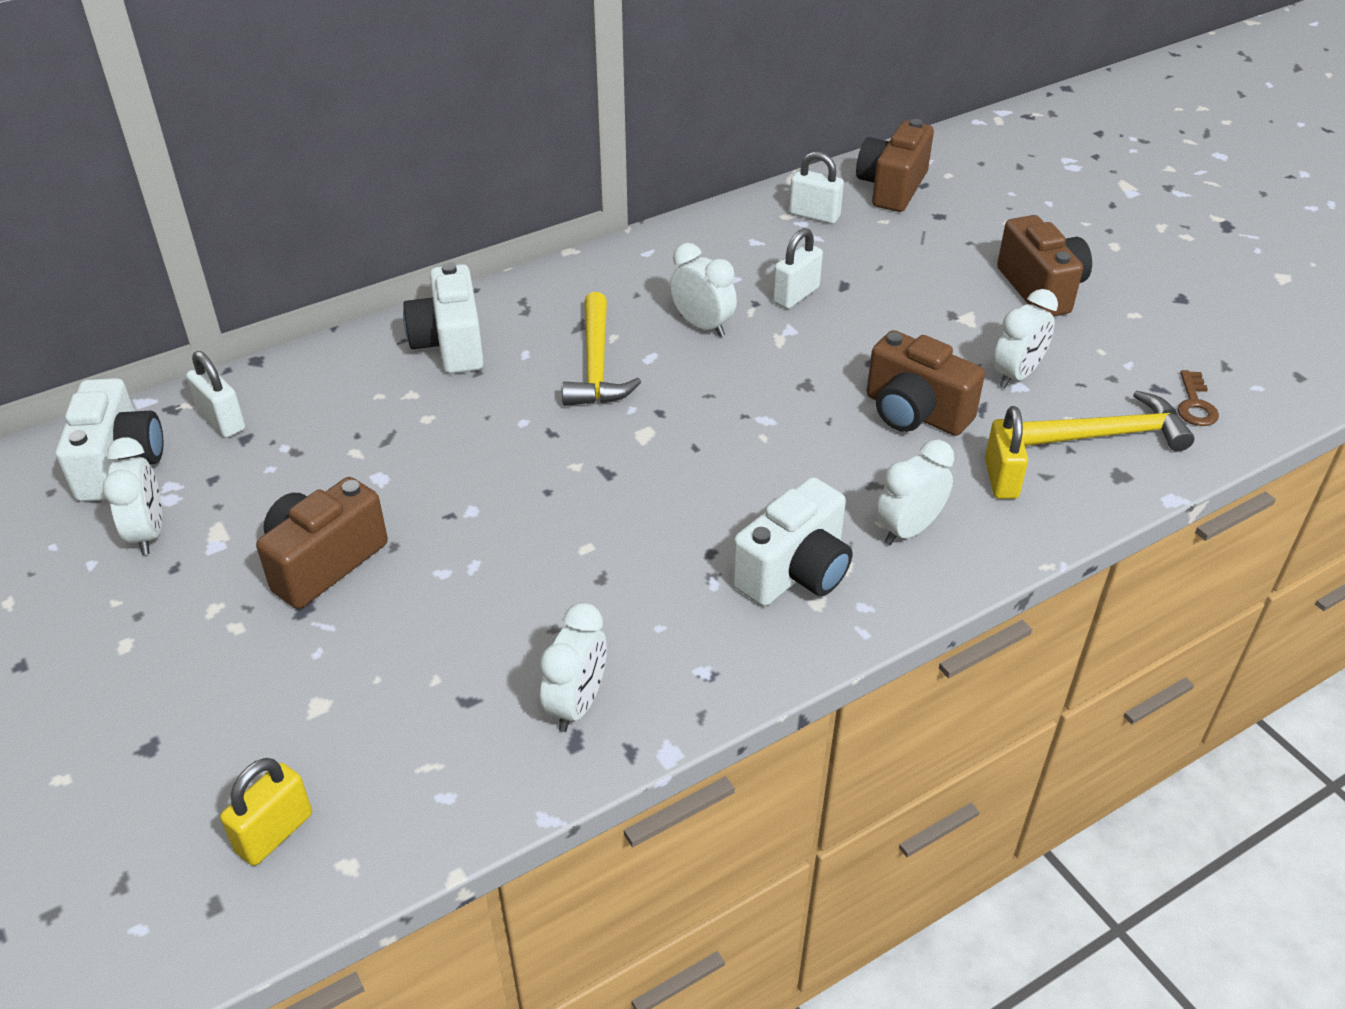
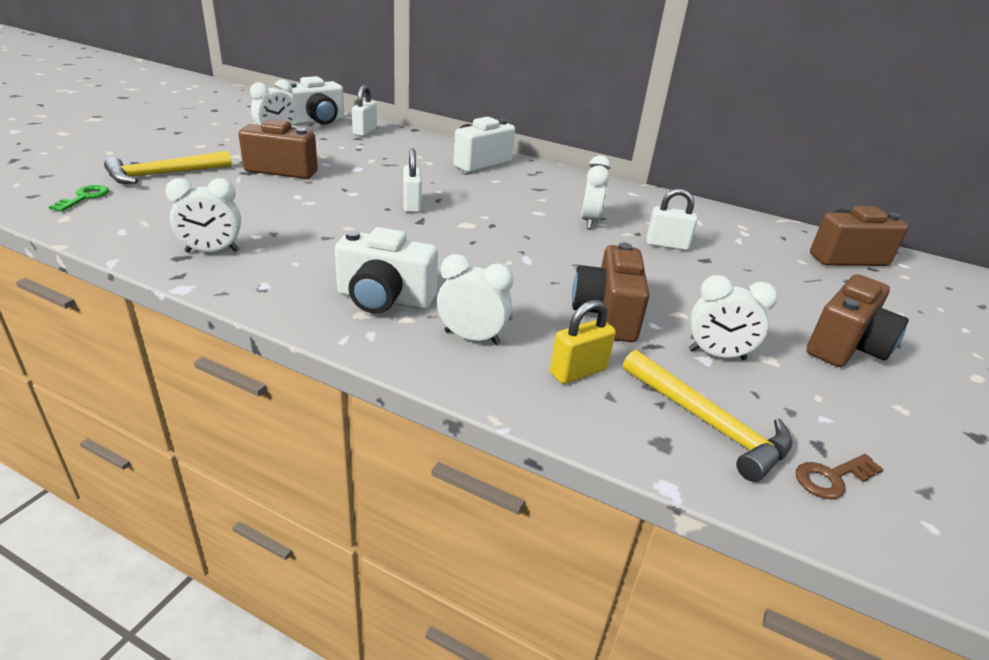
camera: 55 degrees right, 10 degrees down
(274, 833) = (84, 197): yellow padlock -> green key
(596, 365) = (510, 199): yellow hammer -> yellow hammer (163, 174)
(814, 215) = (760, 235): white padlock -> white padlock (412, 205)

